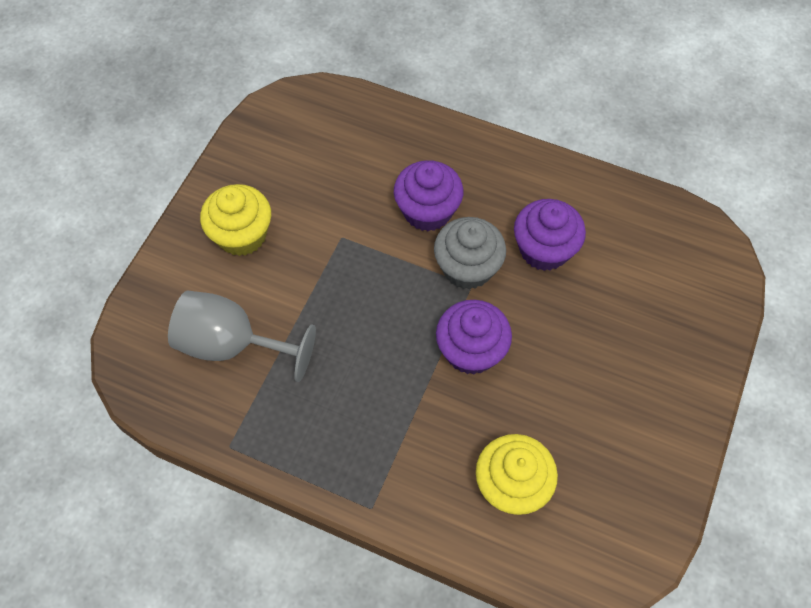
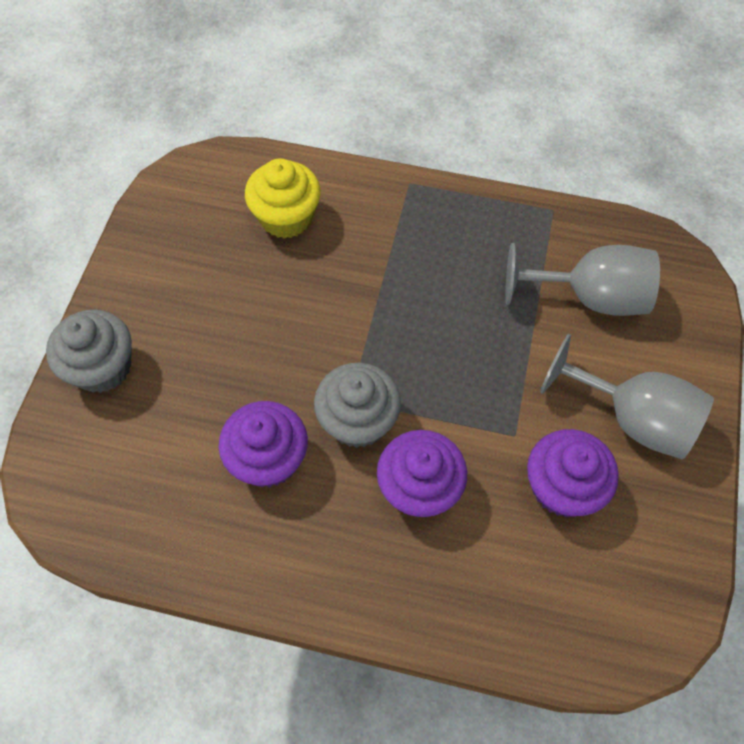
camera: 170 degrees right, 0 degrees up
(242, 235) = (632, 418): yellow cupcake -> grey goblet
(471, 350) = (340, 329): purple cupcake -> purple cupcake (562, 487)
(690, 348) = (102, 367): none -> grey cupcake

